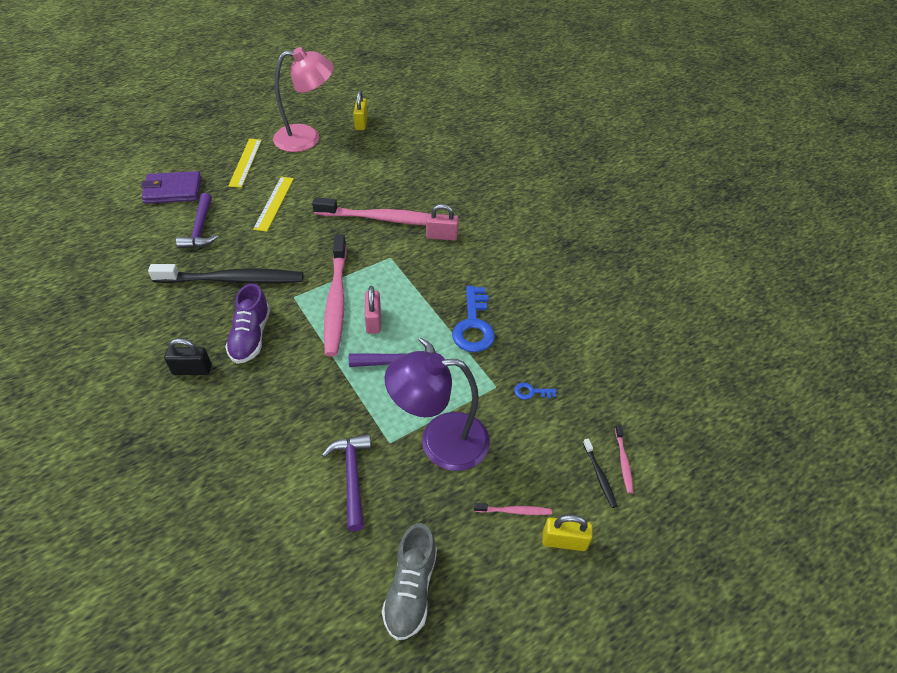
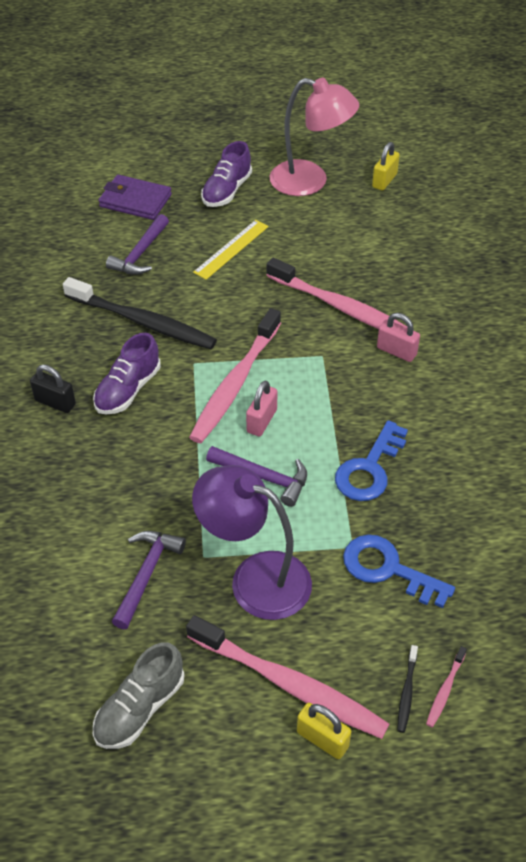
camera: 30 degrees right, 0 degrees up
(245, 162) = (227, 191): yellow ruler -> purple shoe
(514, 511) = (289, 684): pink toothbrush -> pink toothbrush, size x2.44
(531, 392) = (388, 569): blue key -> blue key, size x2.22

